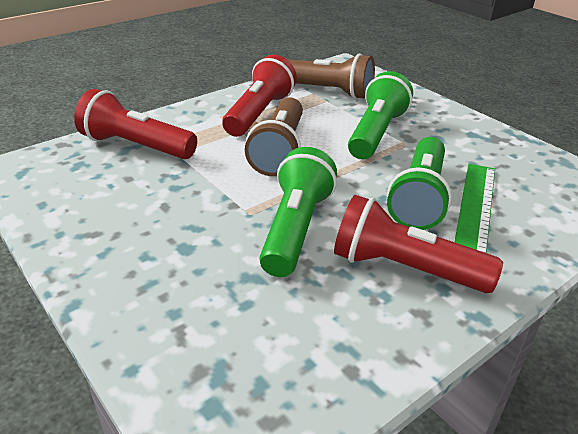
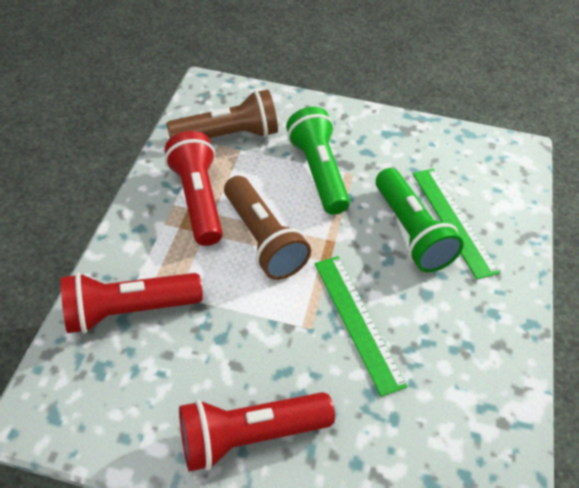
camera: 40 degrees left, 15 degrees up
(295, 228) = (358, 321): green flashlight -> green ruler
(404, 268) = (459, 311): red flashlight -> red flashlight (250, 435)

